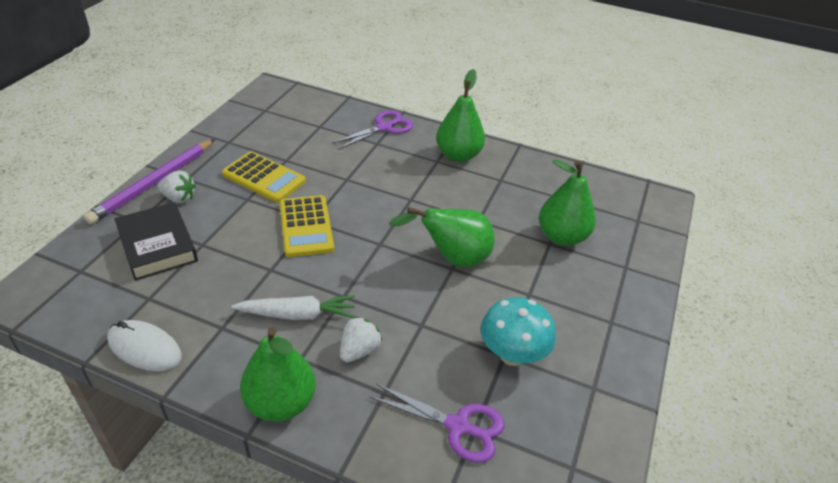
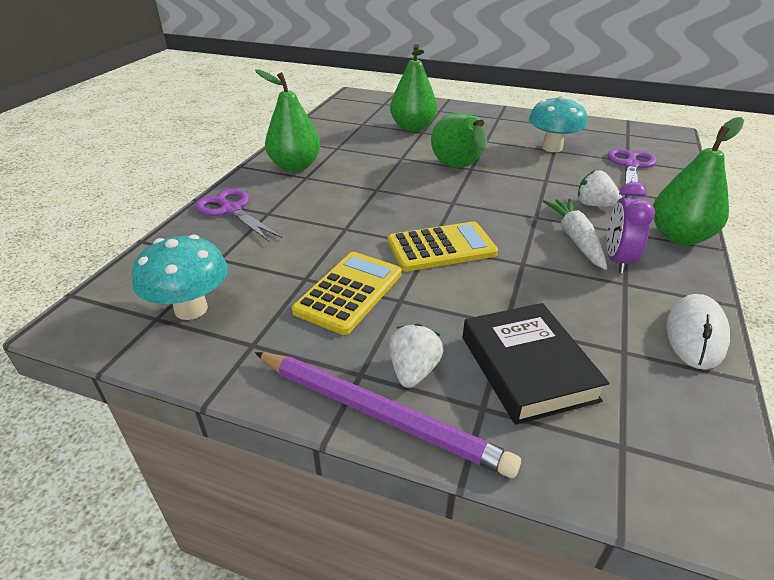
camera: 90 degrees left, 5 degrees down
(158, 245) = (527, 368): black book -> black book turned 75 degrees counterclockwise
(256, 334) = (617, 260): none -> purple clock
(269, 120) = (191, 309): none -> turquoise mushroom

